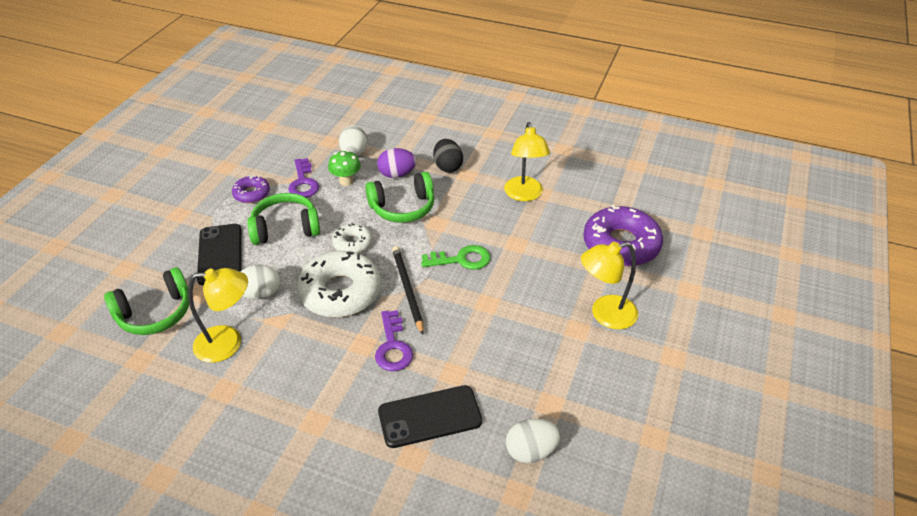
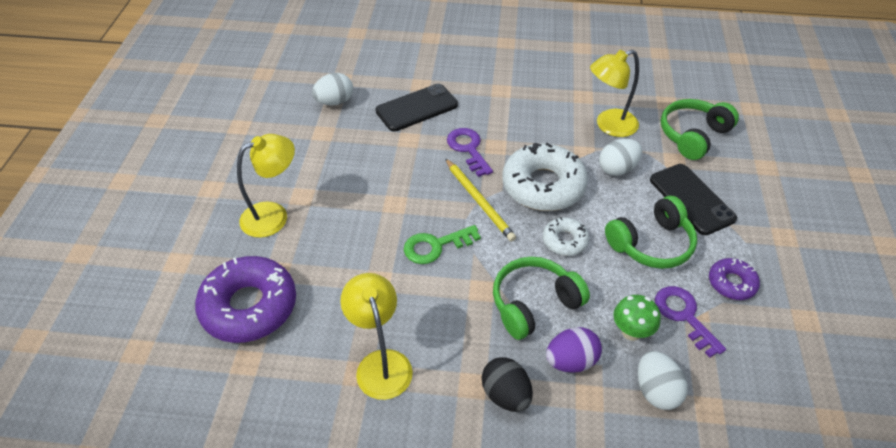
camera: 165 degrees right, 5 degrees up
(407, 289) = (479, 201): black pencil -> yellow pencil

